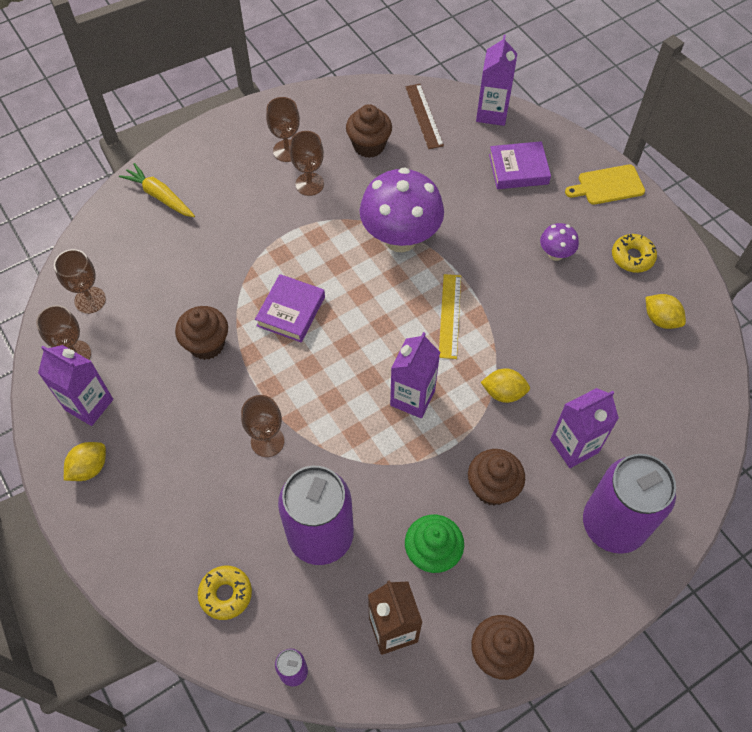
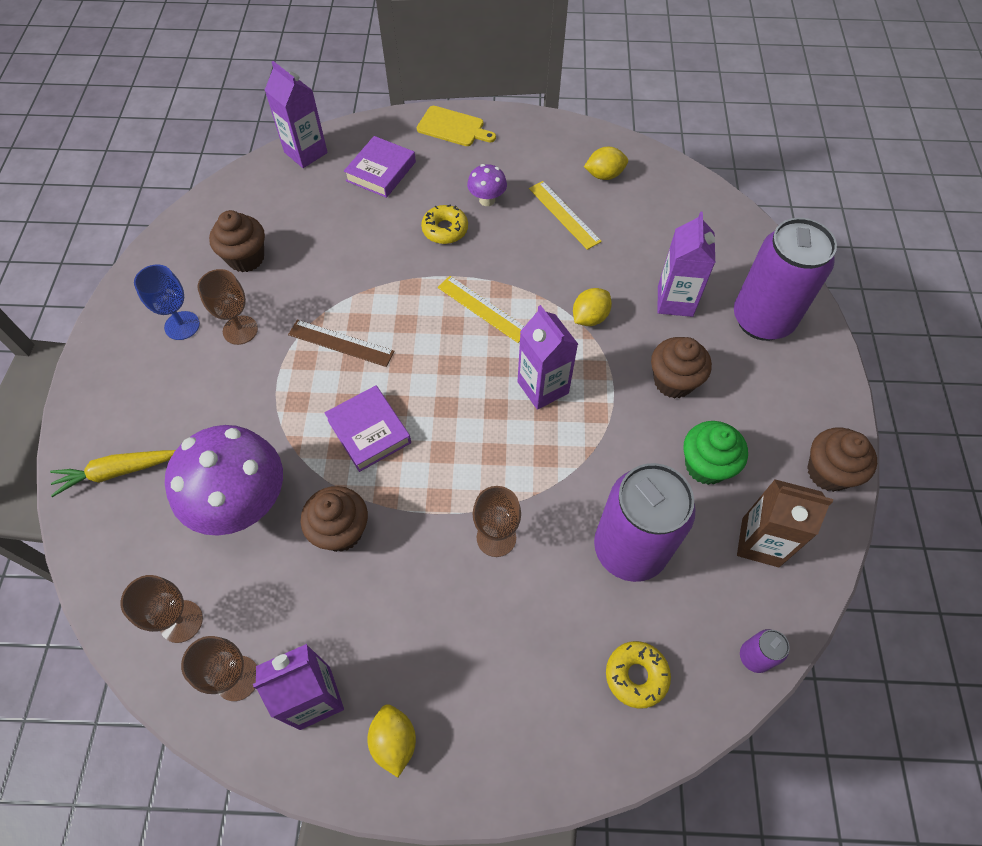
camera: 55 degrees left, 0 degrees up
(287, 151) = (182, 325): brown goblet -> blue goblet
(400, 238) = (370, 296): purple mushroom -> purple mushroom (244, 504)
(424, 116) = (257, 199): brown ruler -> brown ruler (341, 343)
(591, 315) = (564, 214): none -> yellow ruler
(608, 185) = (453, 127): yellow cutting board -> yellow cutting board turned 90 degrees counterclockwise
(632, 257) = (533, 155): yellow donut -> yellow donut (445, 229)

